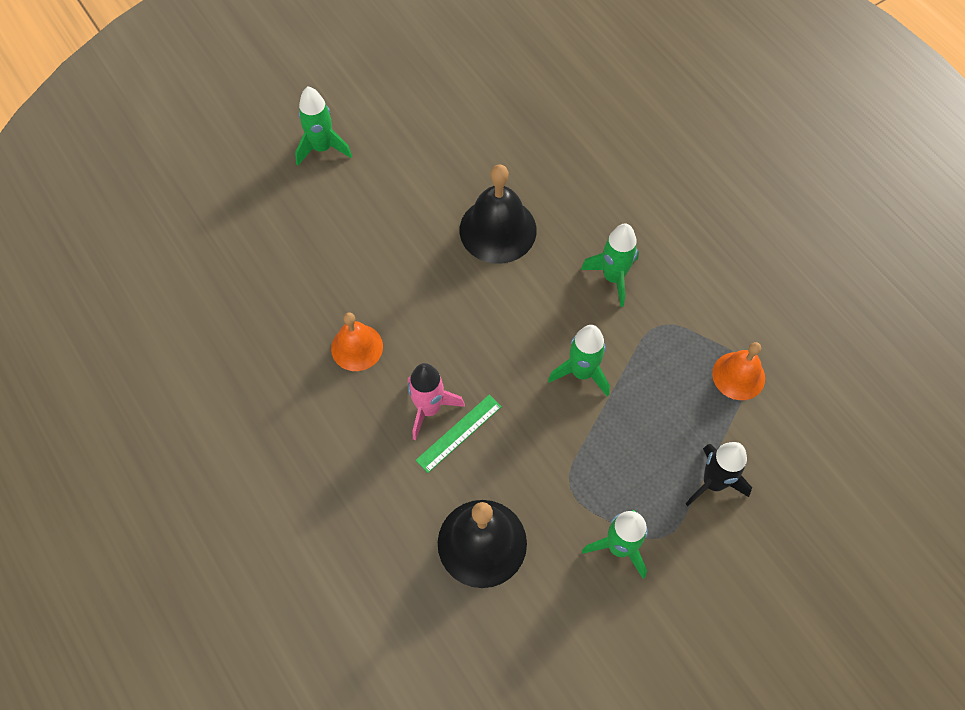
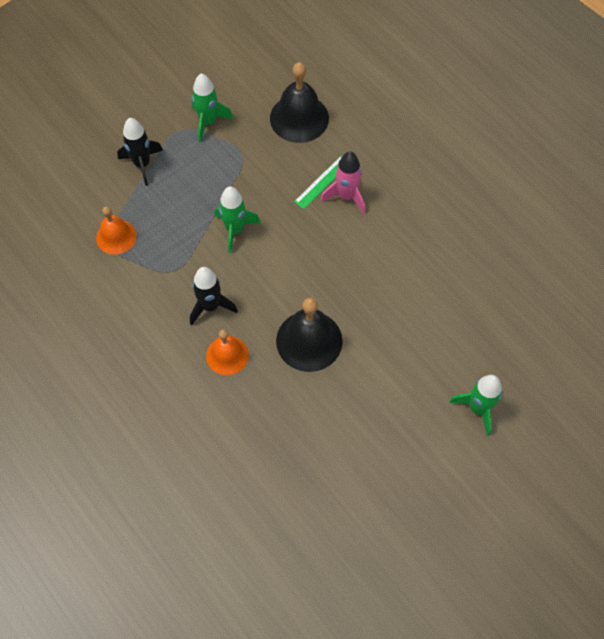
camera: 175 degrees right, 0 degrees up
(357, 347) = (408, 235): orange bell -> orange bell (227, 355)
(613, 277) = (210, 306): green rocket -> black rocket

